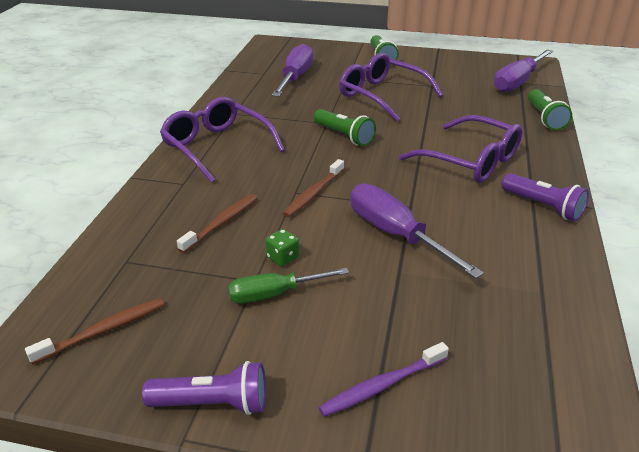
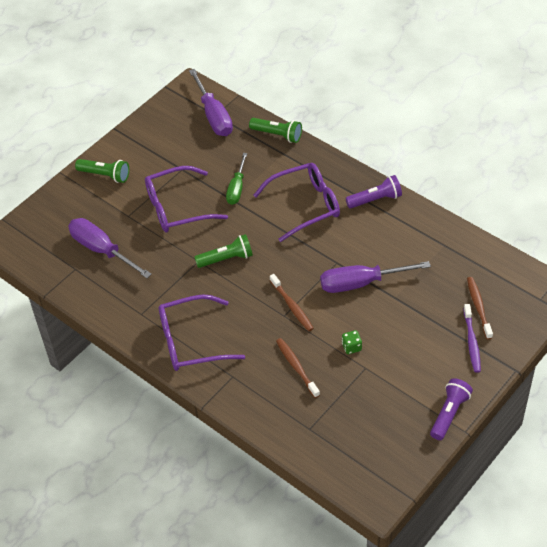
camera: 60 degrees left, 15 degrees up
(103, 330) = (370, 451): brown toothbrush -> brown toothbrush (478, 307)
(273, 294) = (382, 362): green screwdriver -> green screwdriver (237, 188)

